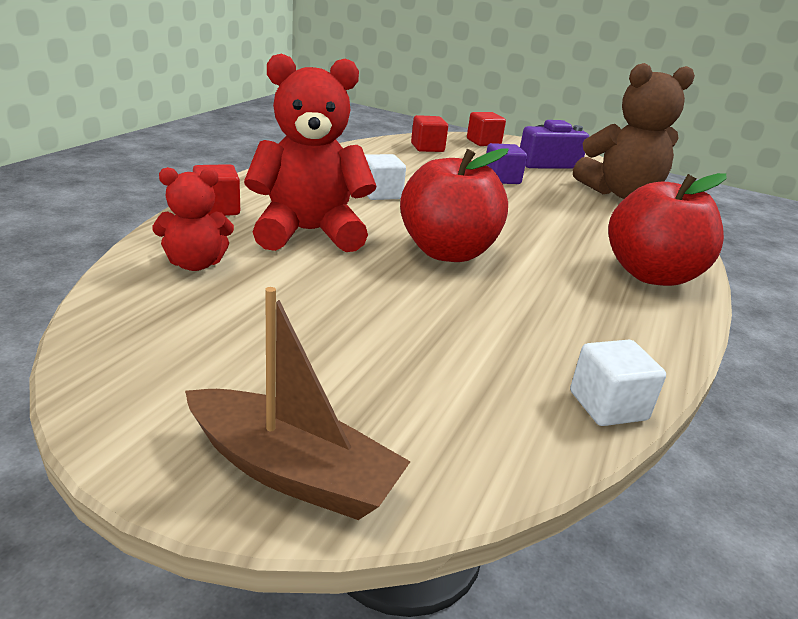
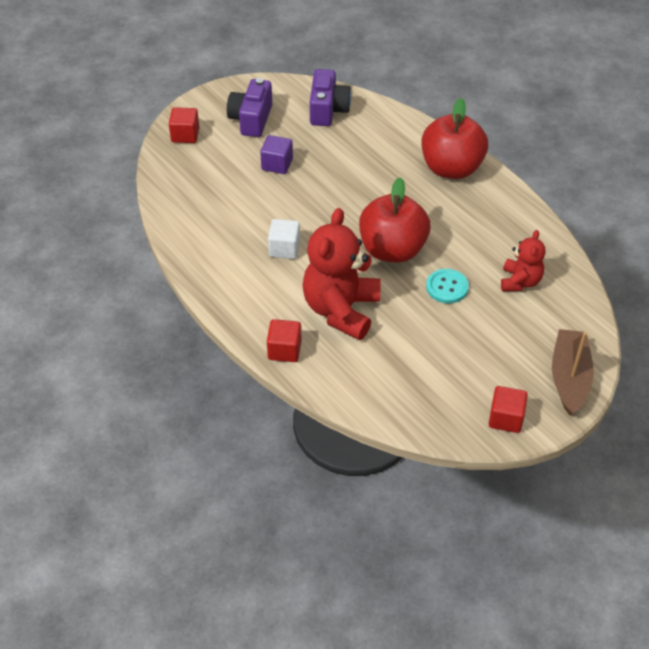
camera: 60 degrees left, 20 degrees up
(195, 264) = (371, 377): red teddy bear -> red teddy bear (520, 281)
(292, 471) = (569, 378): brown boat -> brown boat turned 45 degrees counterclockwise
(417, 300) = (447, 287): none -> turquoise button
(427, 148) = (188, 180): red cube -> red cube (505, 418)
(608, 406) = (560, 257): white cube -> none
(620, 193) = (328, 110): brown teddy bear -> purple camera

